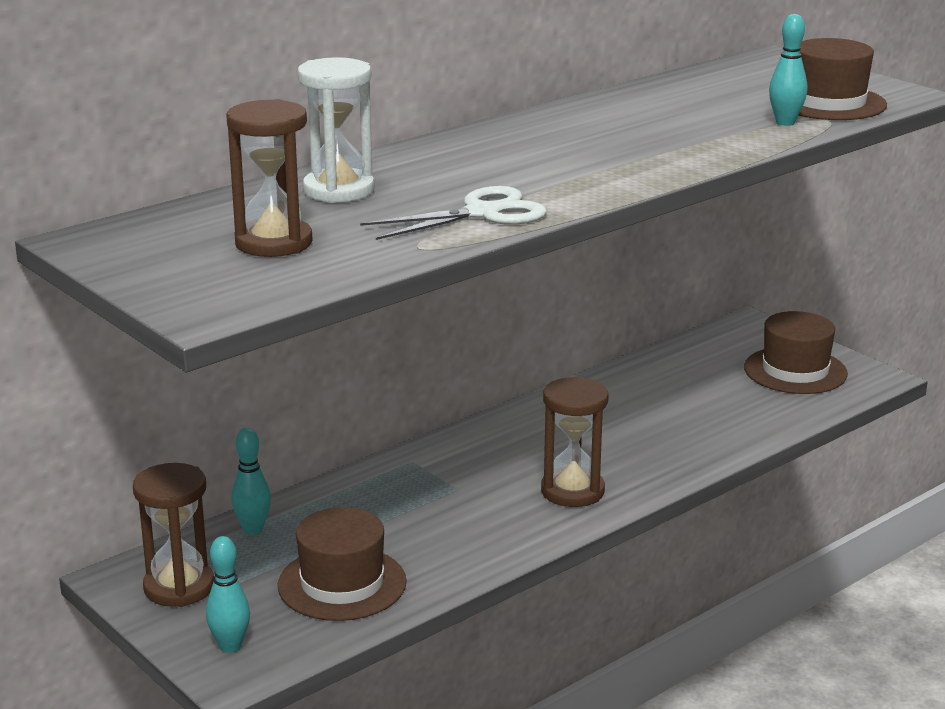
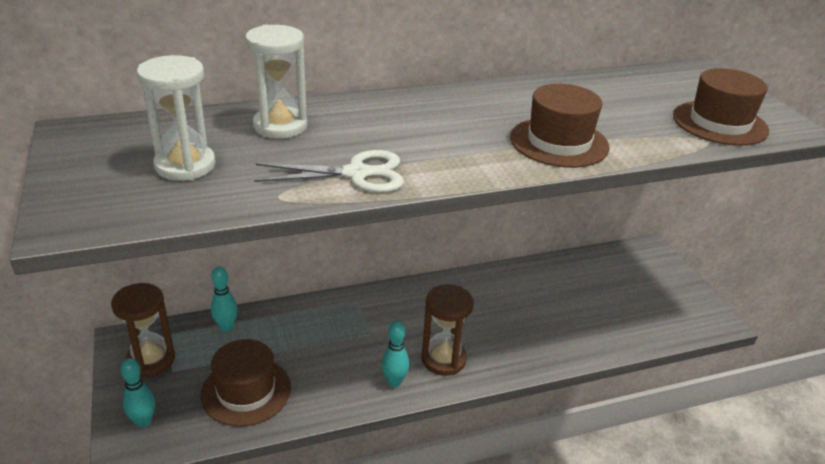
camera: 20 degrees right, 10 degrees up
(273, 243) = (185, 165): brown hourglass -> white hourglass
(785, 122) = (669, 135): turquoise bowling pin -> turquoise bowling pin (394, 381)
(795, 371) = (661, 298): brown hat -> brown hat (559, 142)

